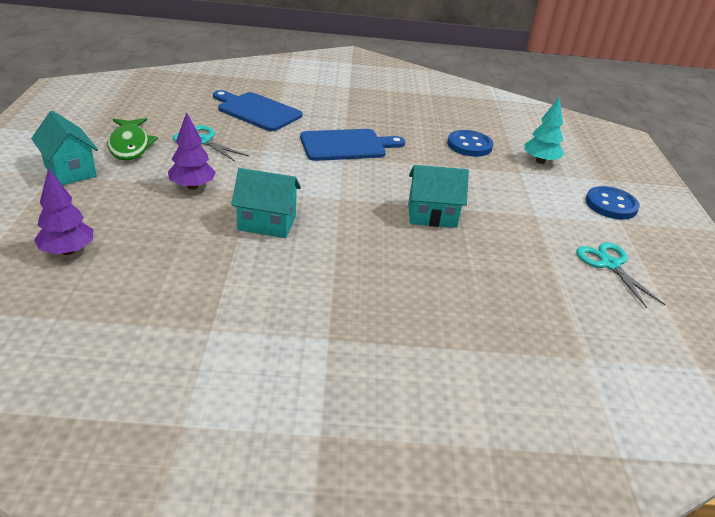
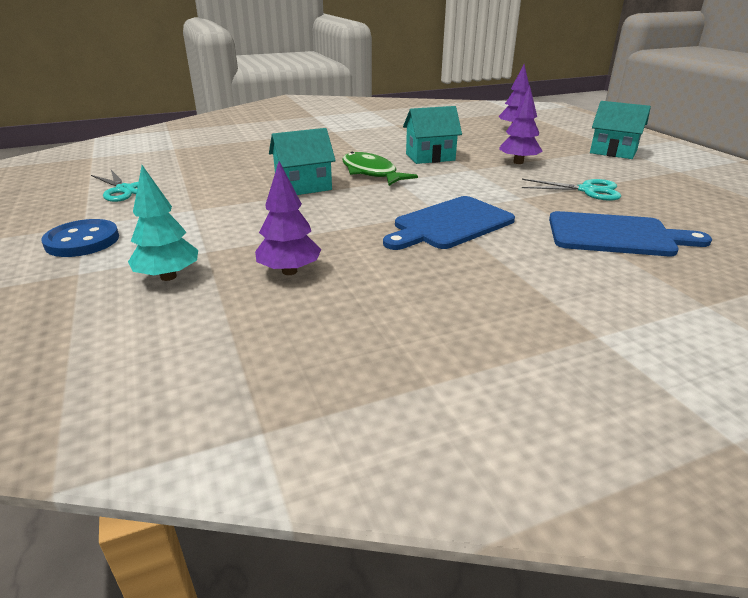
camera: 160 degrees right, 5 degrees down
(130, 145) = (626, 173): green fish -> green fish (371, 173)
(469, 145) = (289, 271): blue button -> purple tree

